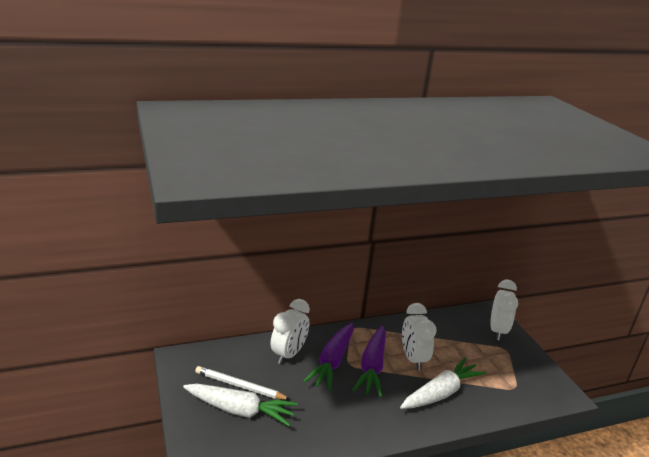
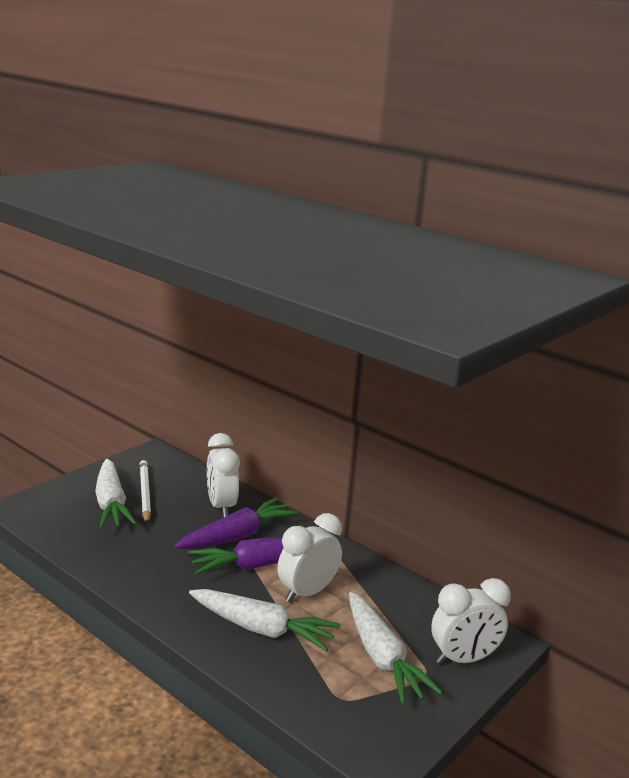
camera: 60 degrees right, 5 degrees down
(288, 354) = (221, 506): white clock -> white clock turned 75 degrees clockwise
(332, 362) = (237, 536): purple carrot -> purple carrot turned 150 degrees clockwise
(486, 357) = (382, 658): none -> white carrot

